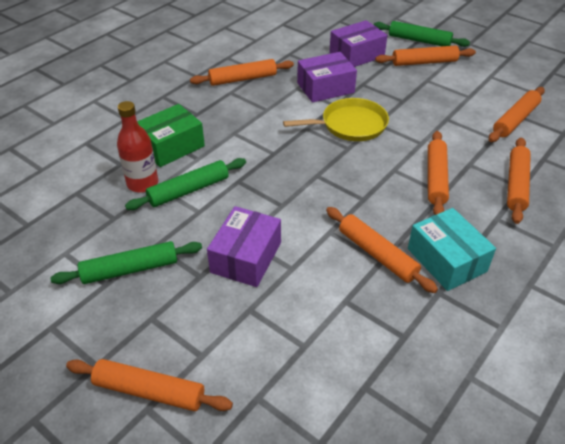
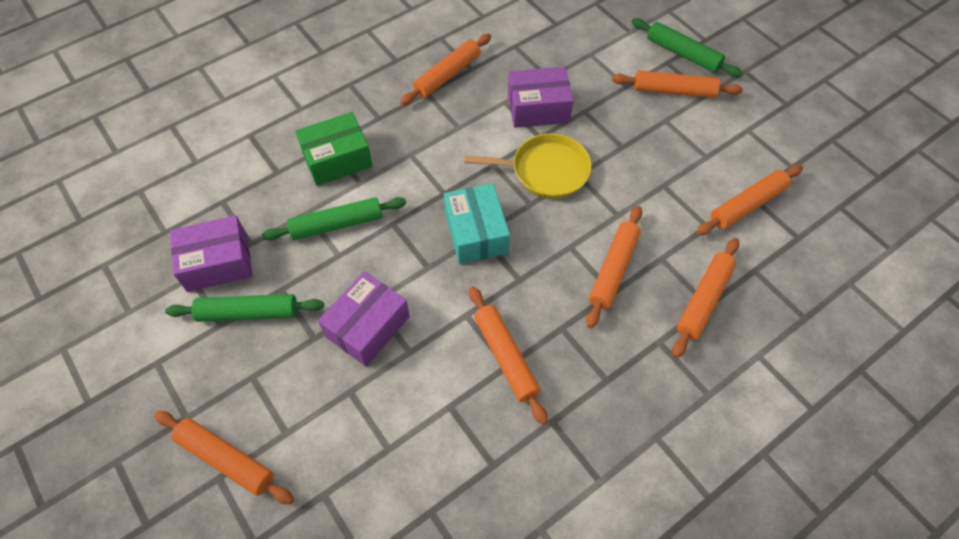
camera: 15 degrees right, 15 degrees up
(142, 183) = (292, 204): red bottle -> none
(243, 79) = (447, 75): orange rolling pin -> orange rolling pin turned 45 degrees counterclockwise
(356, 55) = (595, 63): purple box -> purple box (217, 262)
(446, 260) = (578, 382): turquoise box -> turquoise box (476, 233)

